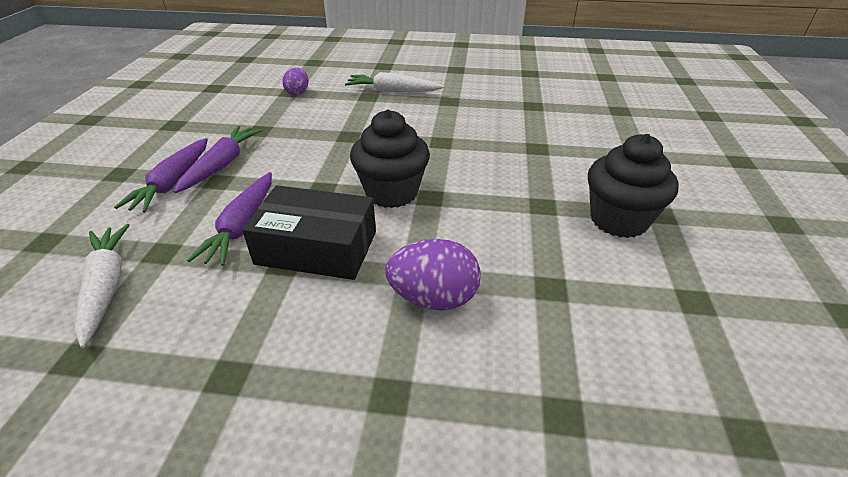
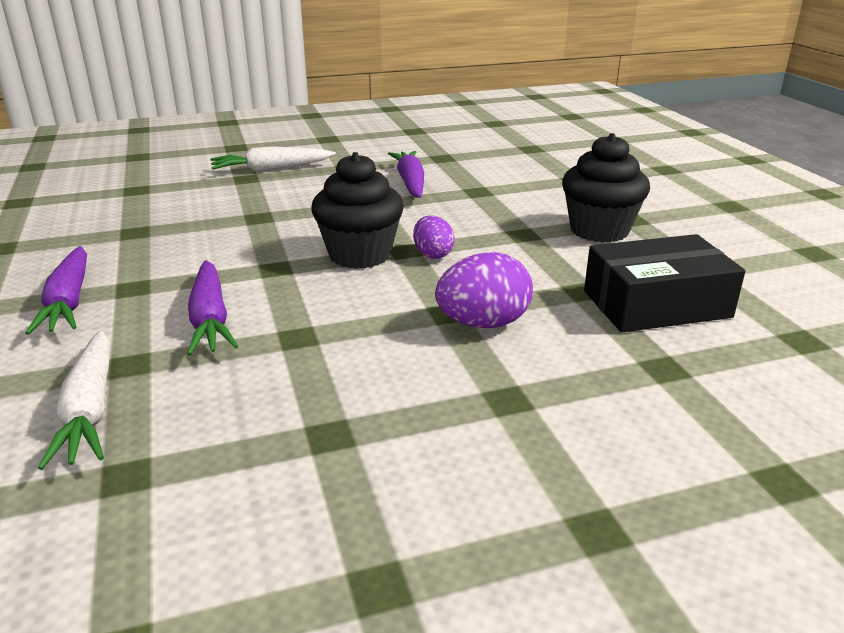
camera: 25 degrees left, 10 degrees down
(106, 286) = (90, 410): white carrot -> white carrot turned 150 degrees counterclockwise
(222, 165) = (120, 272): purple carrot -> purple carrot (410, 182)
(298, 93) = (148, 188): purple egg -> purple egg (432, 254)
(317, 247) = (321, 316): black box -> black box (656, 304)

